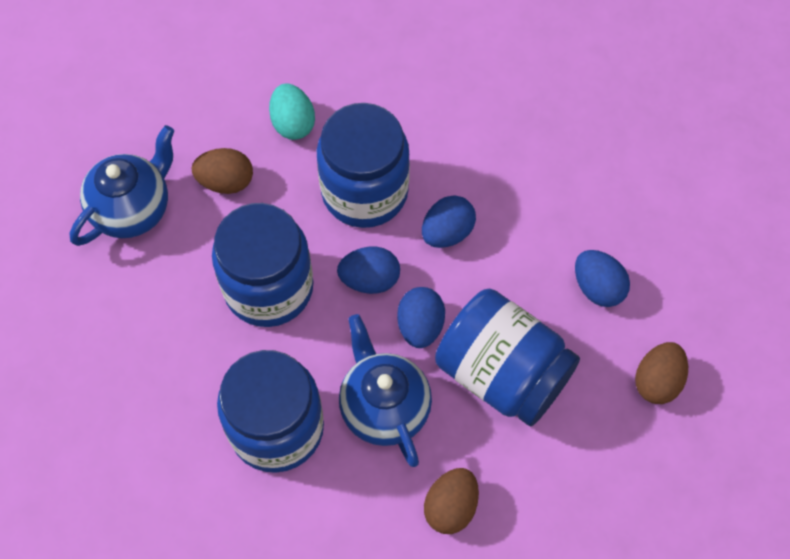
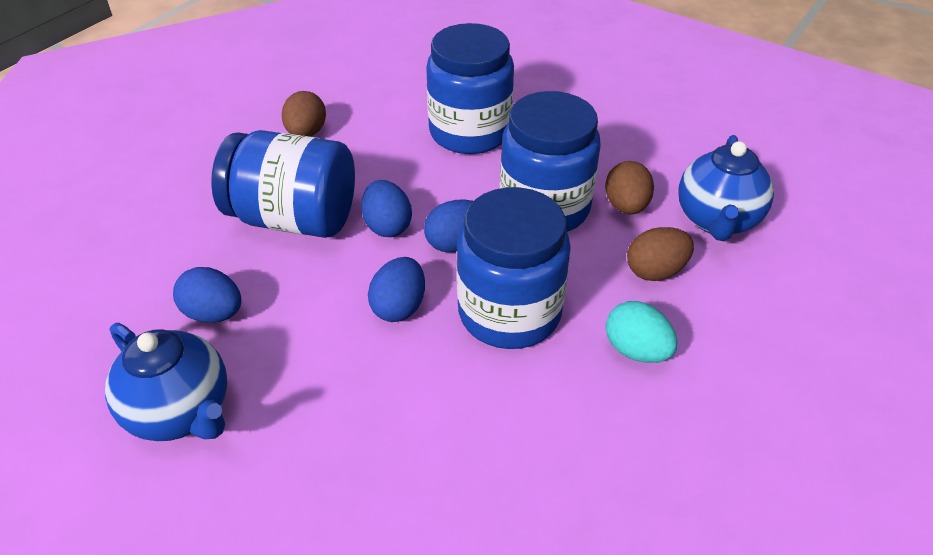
camera: 155 degrees right, 20 degrees down
(384, 407) = (390, 167): blue teapot -> blue teapot (181, 412)
(657, 381) = (136, 258): brown egg -> brown egg (626, 206)

